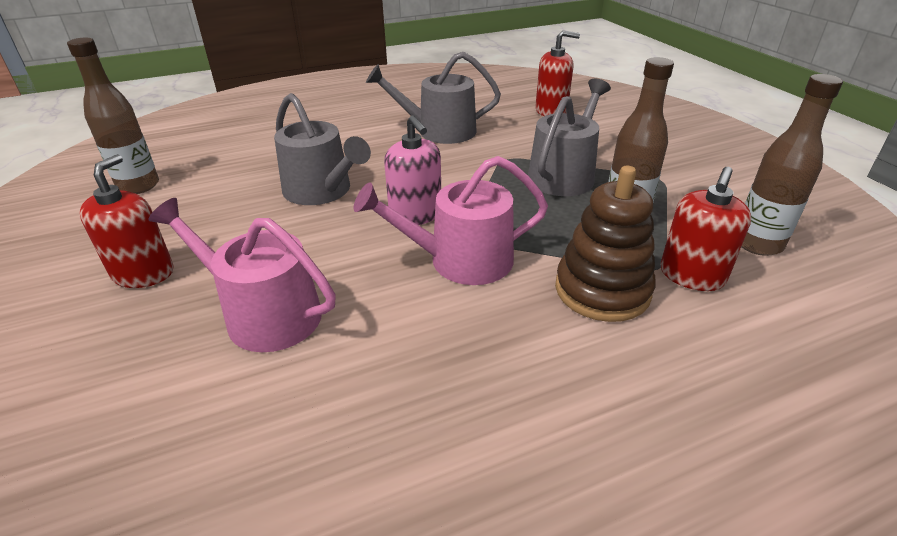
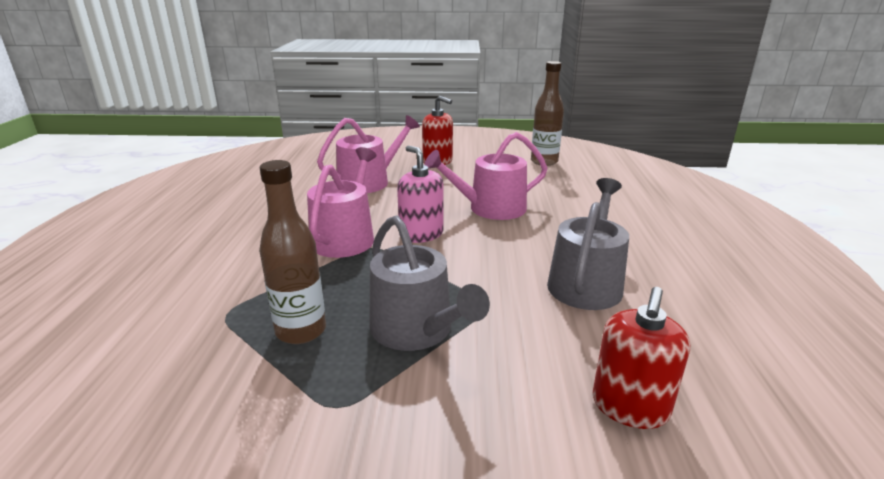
camera: 115 degrees right, 10 degrees down
(322, 191) = (490, 208): grey watering can -> pink watering can
(415, 214) = (421, 234): pink soap dispenser -> pink soap dispenser turned 60 degrees clockwise
(602, 290) = (245, 277): brown stacking toy -> none
(691, 275) = (194, 326): red soap dispenser -> none
(757, 244) = (156, 401): brown bottle -> none

